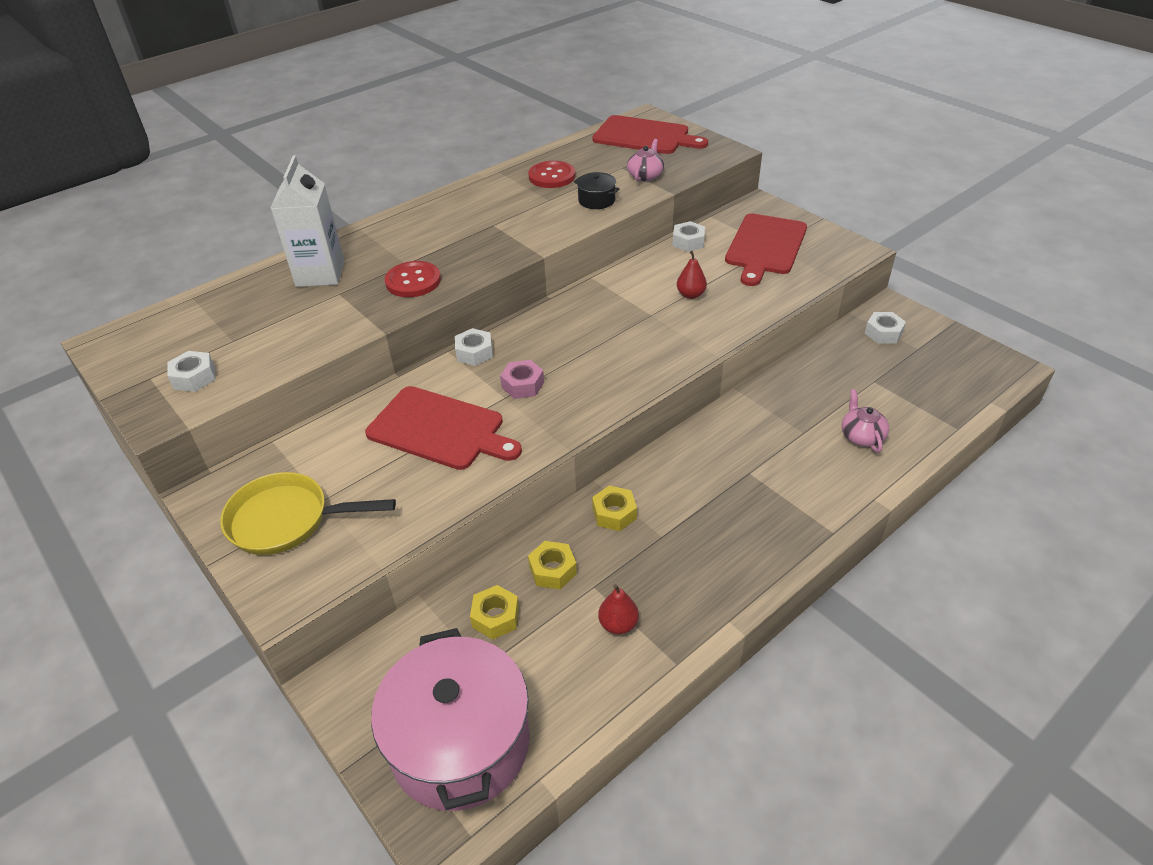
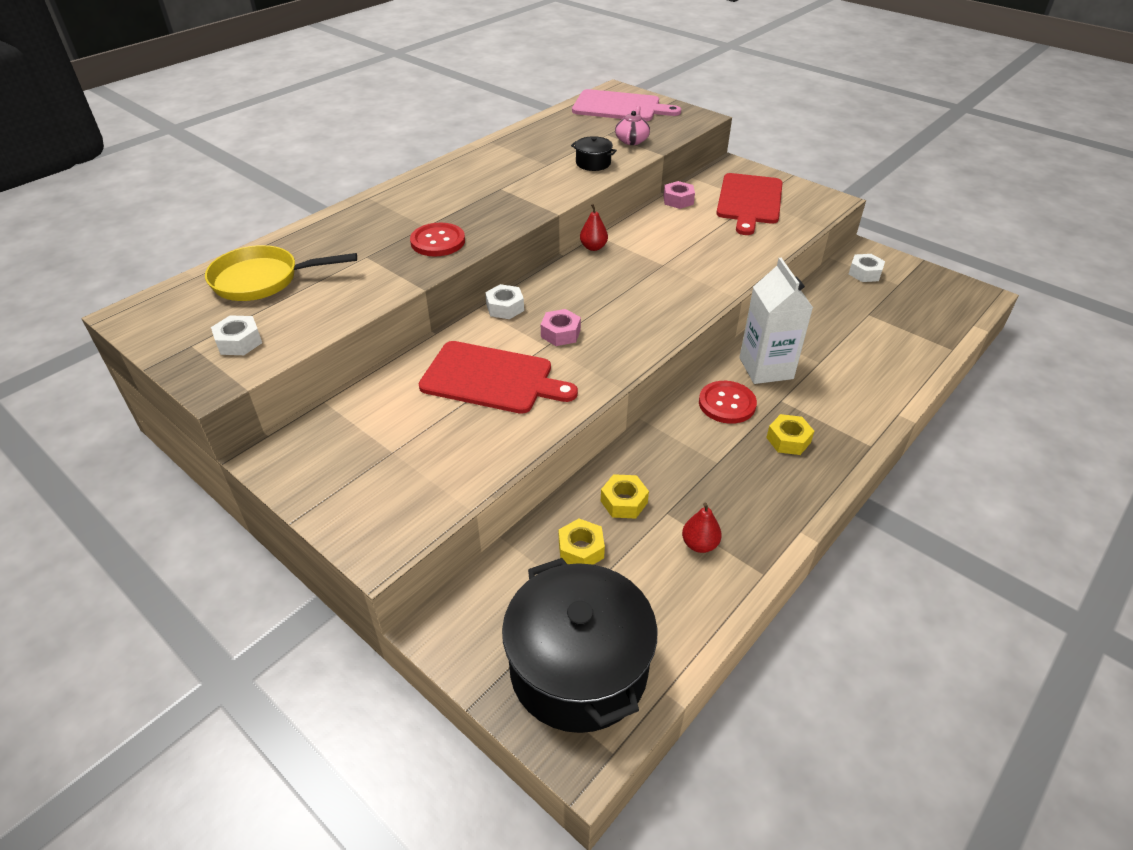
camera: 10 degrees left, 0 degrees up
(287, 520) = (361, 474): yellow pan -> yellow pan (263, 280)
(320, 274) = (341, 240): white carton -> white carton (766, 368)
(460, 743) = (579, 668): pink pot -> black pot
(552, 176) = (543, 144): red button -> red button (727, 404)
(614, 513) = (667, 446): yellow nut -> yellow nut (788, 440)
(644, 136) = (620, 107): red cutting board -> pink cutting board
(688, 242) = (678, 200): white nut -> pink nut
(690, 295) = (694, 245): red pear -> red pear (593, 247)
(861, 436) = (871, 361): pink teapot -> none

